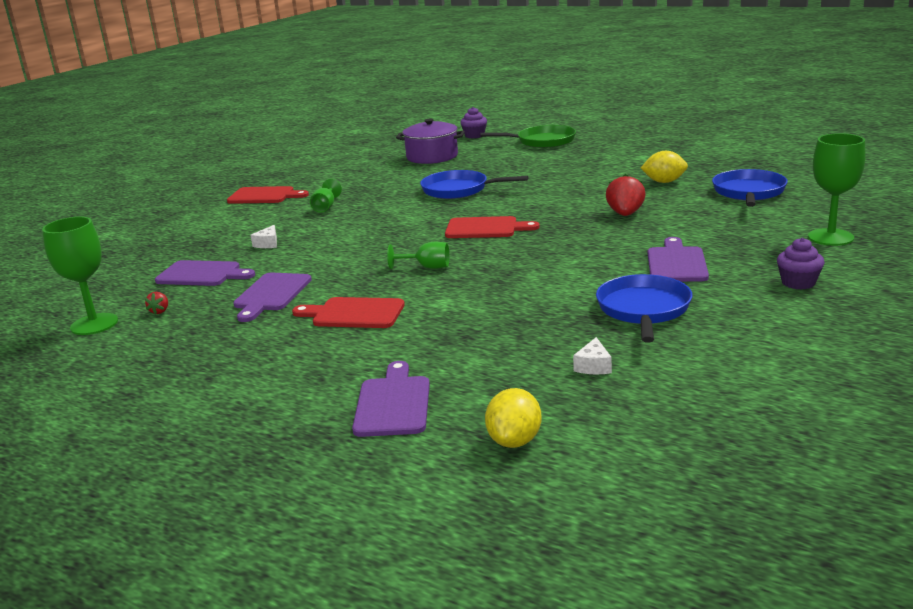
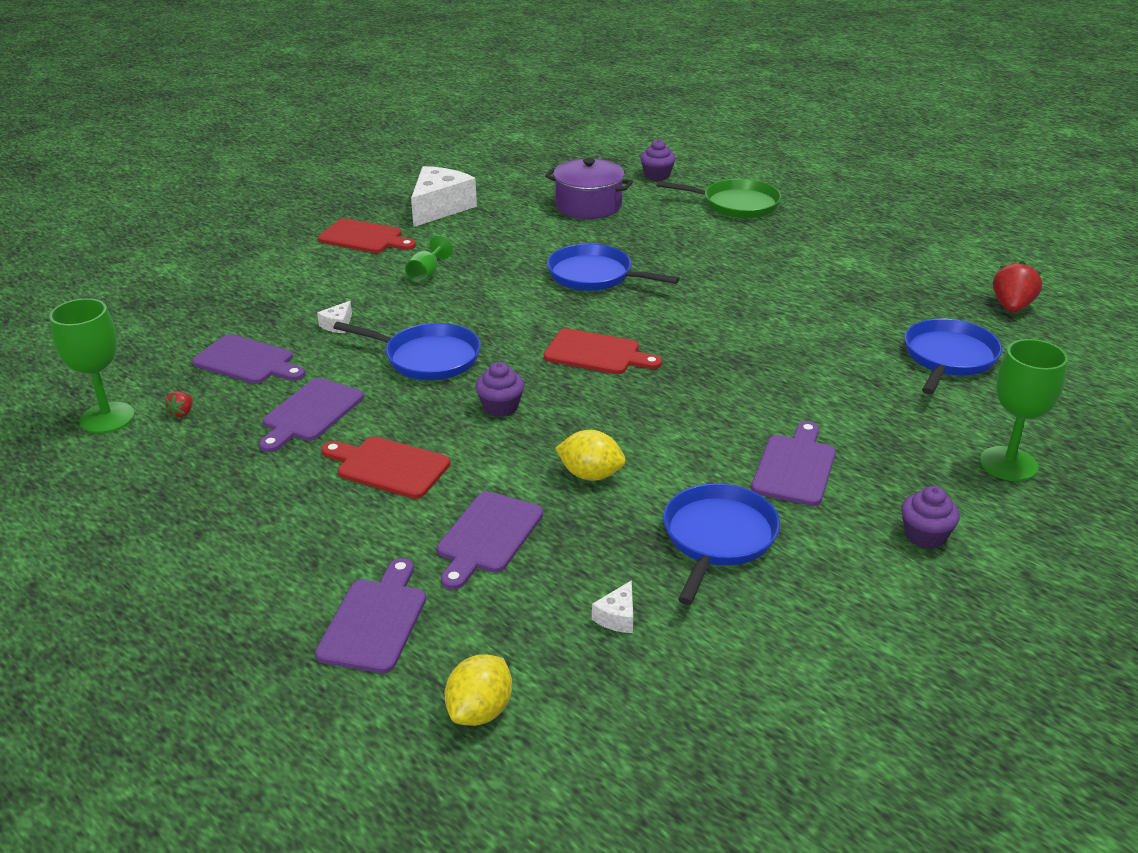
camera: 10 degrees right, 10 degrees up
(316, 173) = (439, 208): none -> white cheese
(352, 250) = (428, 358): none -> blue pan
(427, 267) = (500, 407): green goblet -> purple cupcake
(459, 339) = (487, 536): none -> purple cutting board
(625, 214) = (775, 365): red strawberry -> red strawberry (1012, 307)
(664, 182) = (852, 315): yellow lemon -> yellow lemon (590, 475)

